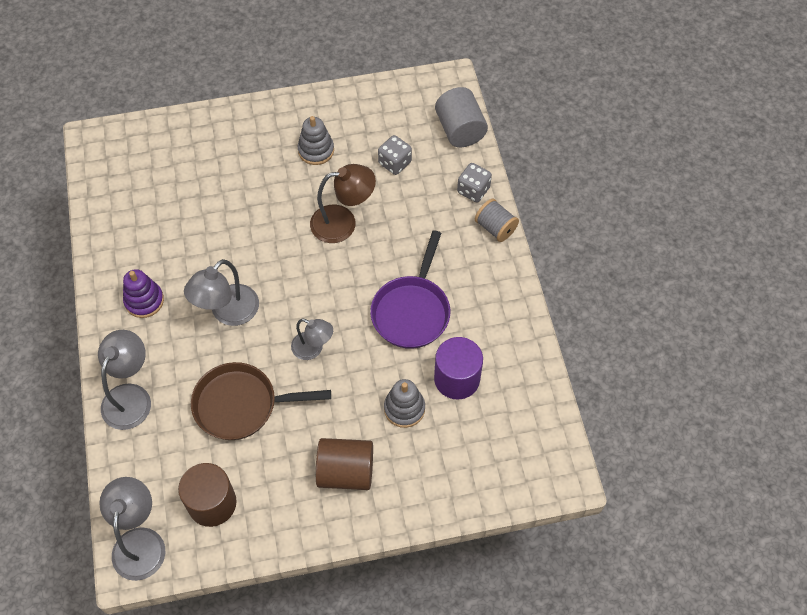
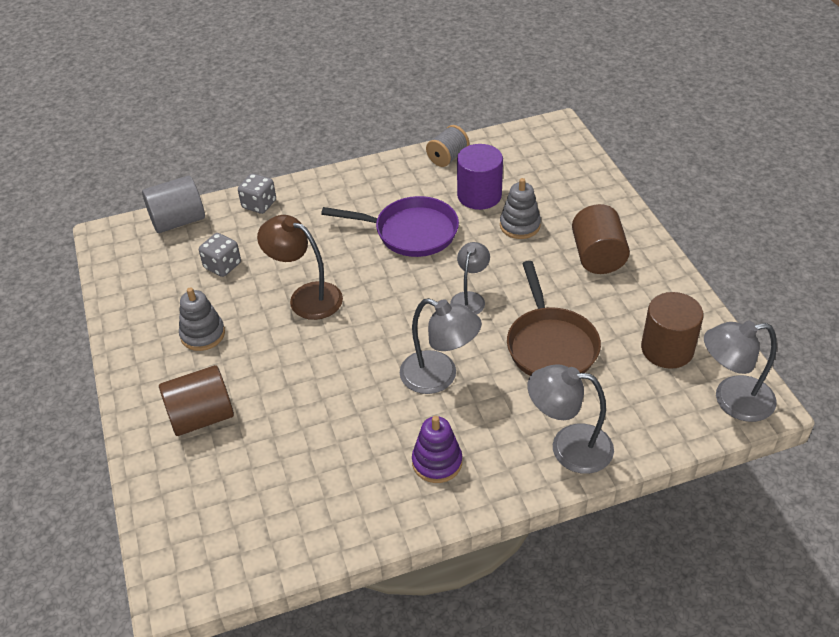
camera: 95 degrees left, 15 degrees down
(231, 151) = (201, 417): none -> brown cylinder
(343, 222) = (306, 297): brown lamp -> brown lamp turned 45 degrees counterclockwise
(495, 228) = (305, 186): grey spool -> grey spool (447, 157)

